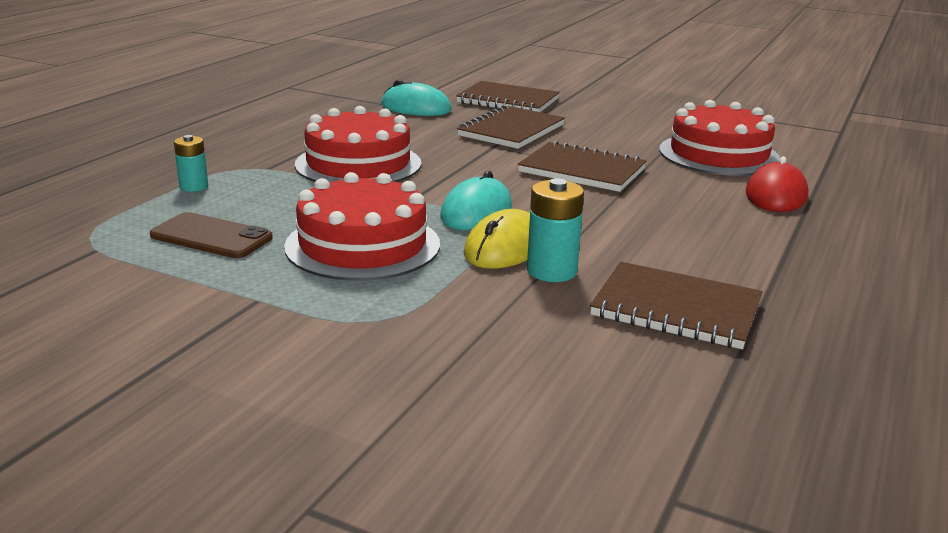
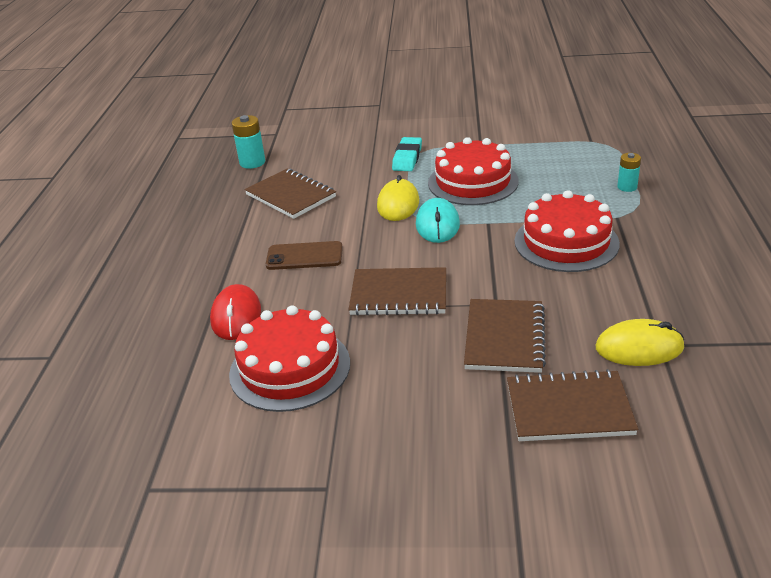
camera: 160 degrees right, 10 degrees up
(211, 237) = (553, 162): brown phone -> brown phone (304, 256)
(414, 314) = (407, 158): none -> turquoise eraser
(416, 108) = (639, 347): turquoise mouse -> yellow mouse
(551, 271) = (362, 197): turquoise battery -> turquoise battery (252, 162)
(676, 309) = (290, 196): brown notebook -> brown notebook turned 45 degrees clockwise

